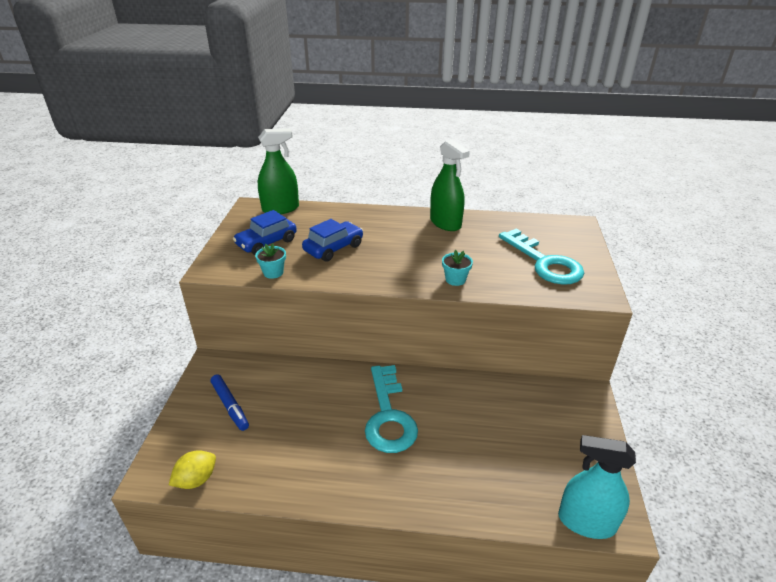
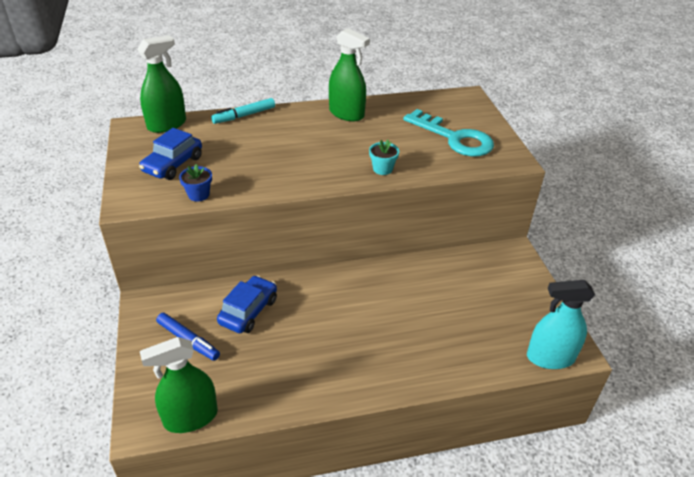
camera: 20 degrees left, 5 degrees up
(196, 479) = (191, 417): yellow lemon -> green spray bottle
(273, 272) = (198, 195): turquoise flower pot -> blue flower pot
(333, 248) = (248, 158): blue car -> blue car (248, 311)
(350, 211) = (244, 115): none -> turquoise marker
(388, 416) = (350, 312): turquoise key -> none

